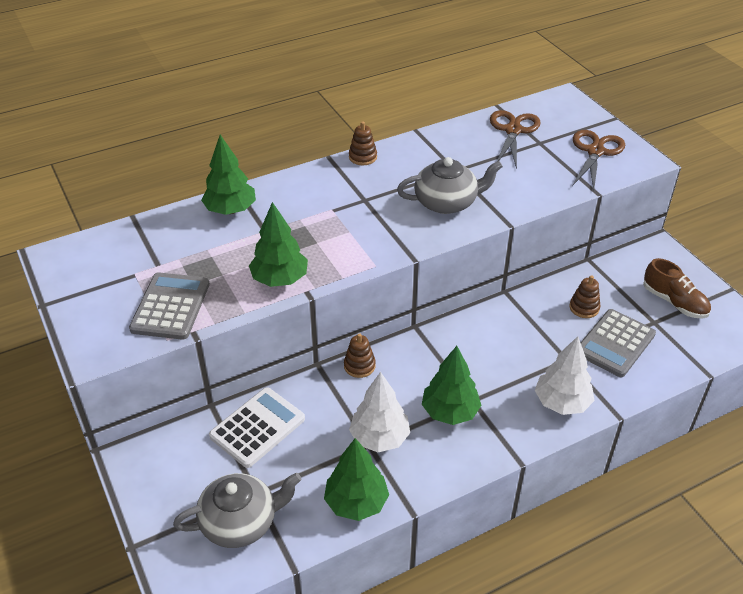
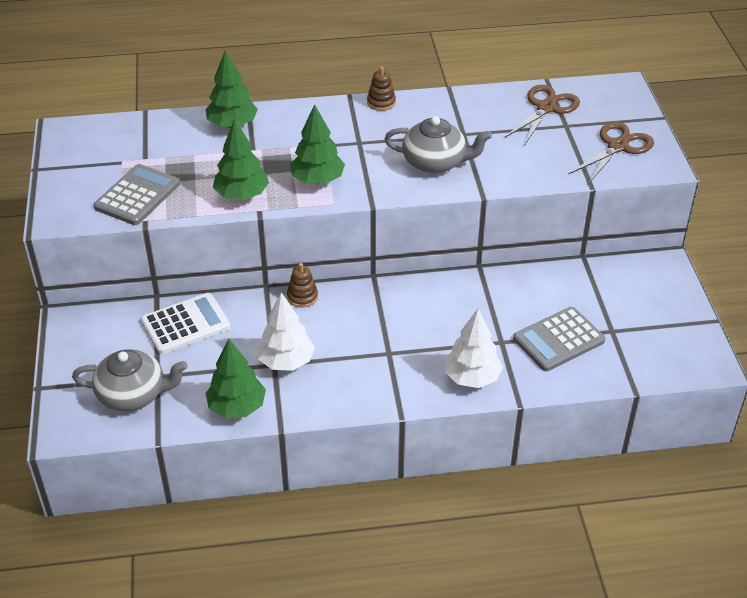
camera: 20 degrees right, 0 degrees up
(450, 412) = (362, 357): green tree -> green tree (317, 180)
(584, 308) = (548, 300): brown stacking toy -> none
(674, 302) = (646, 318): brown shoe -> none

